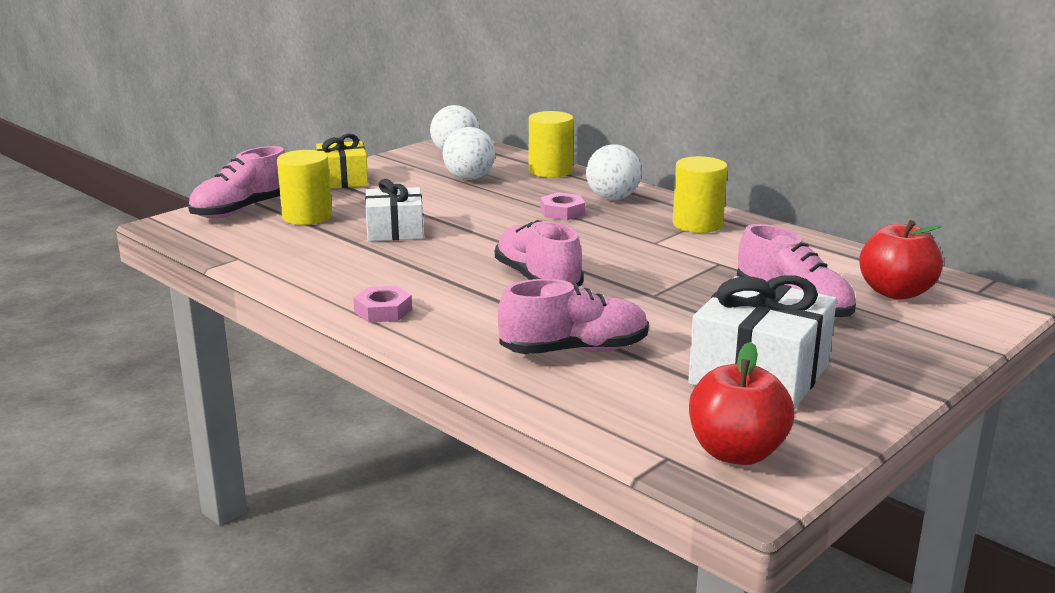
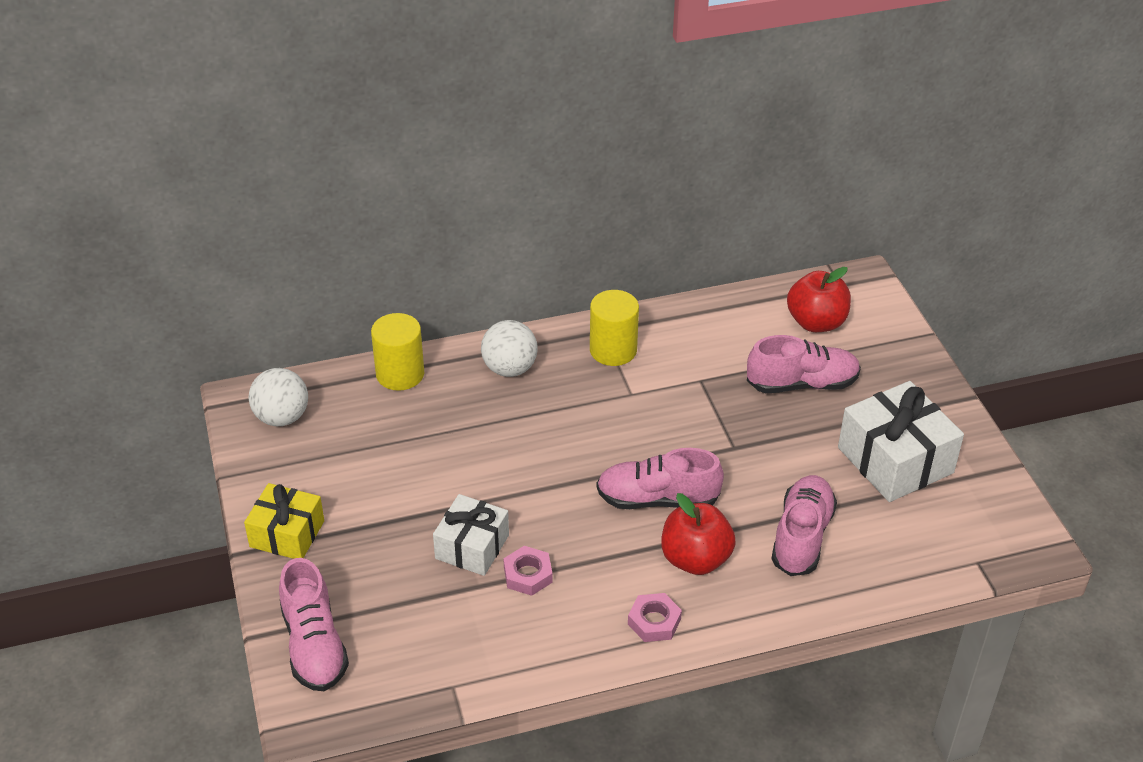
camera: 60 degrees left, 20 degrees up
(307, 216) = (378, 598): yellow cylinder -> none
(469, 178) = (369, 438): white ball -> none
(562, 212) = (517, 416): pink nut -> pink nut (528, 575)
(736, 452) = (989, 527): red apple -> red apple (695, 559)

